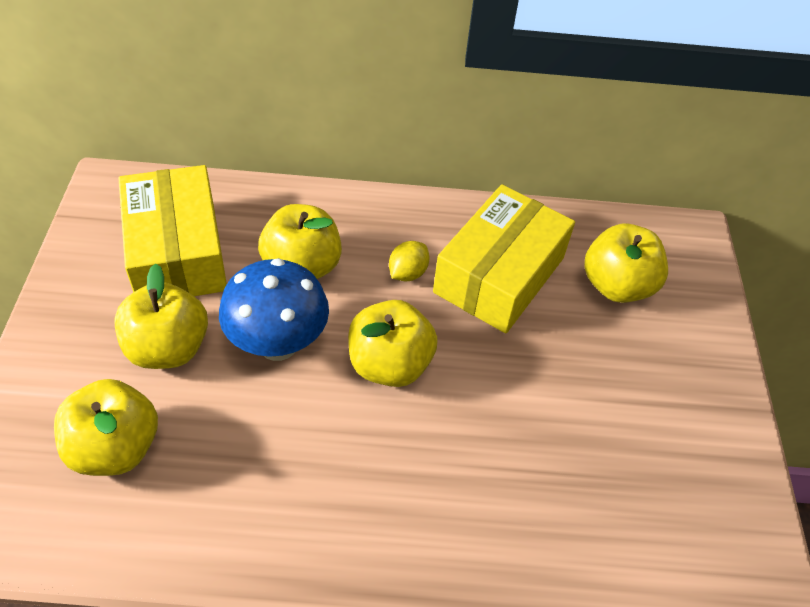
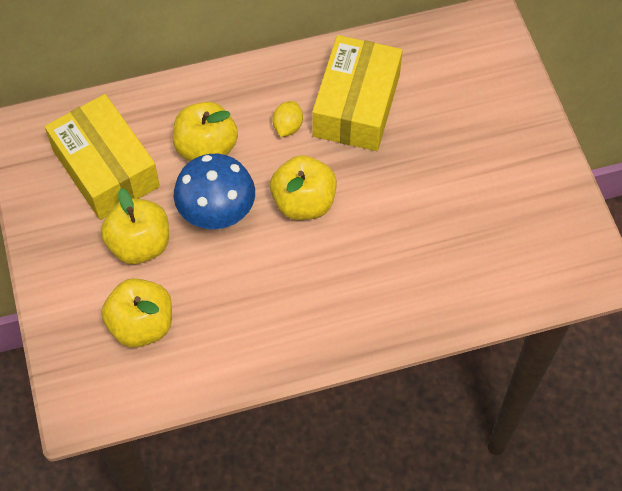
camera: 15 degrees left, 10 degrees up
(617, 285) = (446, 85): yellow apple -> none

